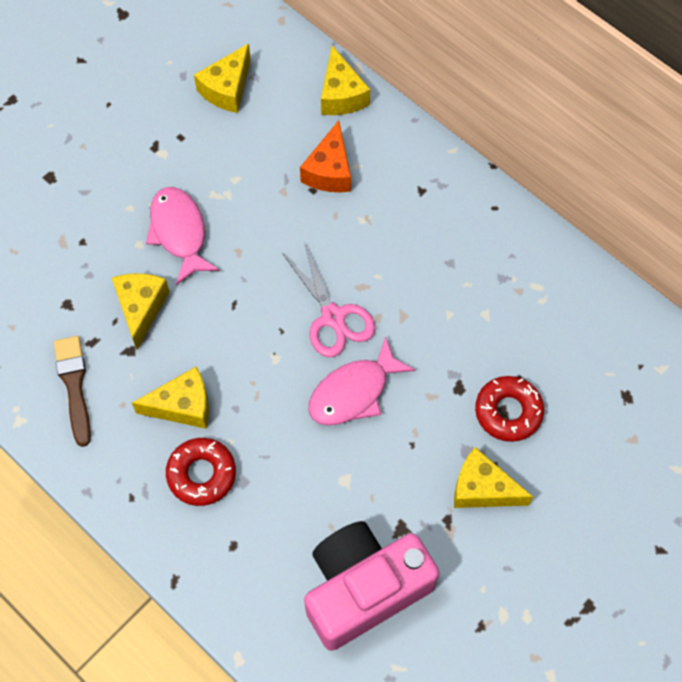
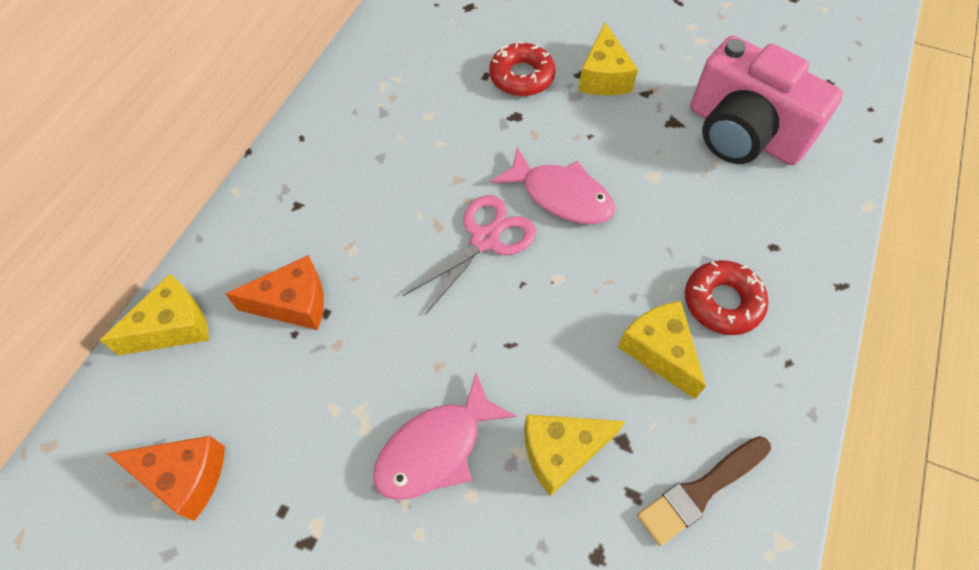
camera: 110 degrees left, 5 degrees down
(227, 89) = (184, 477): yellow cheese -> orange cheese

